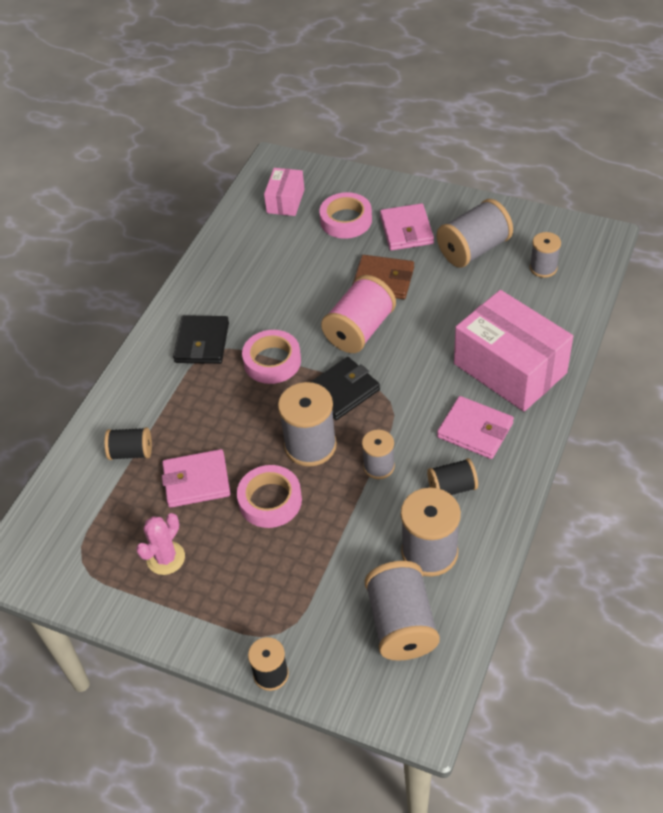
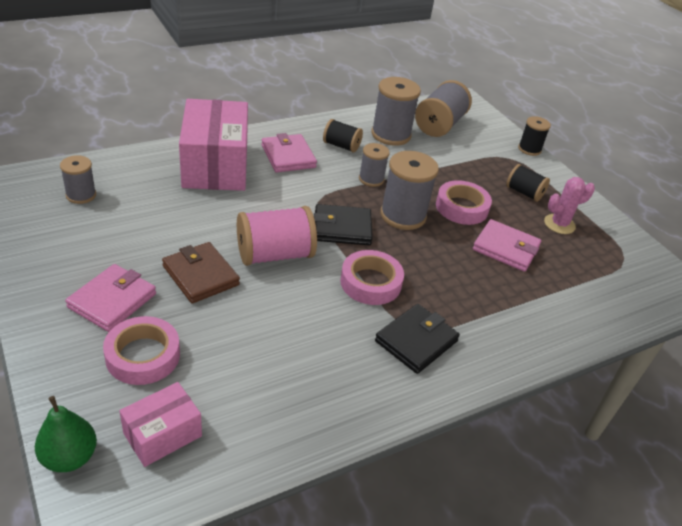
camera: 150 degrees left, 10 degrees down
(131, 452) = (546, 298): black spool -> black spool (524, 193)
(313, 168) = (69, 457): none -> green pear
(473, 249) = (96, 243): grey spool -> none

